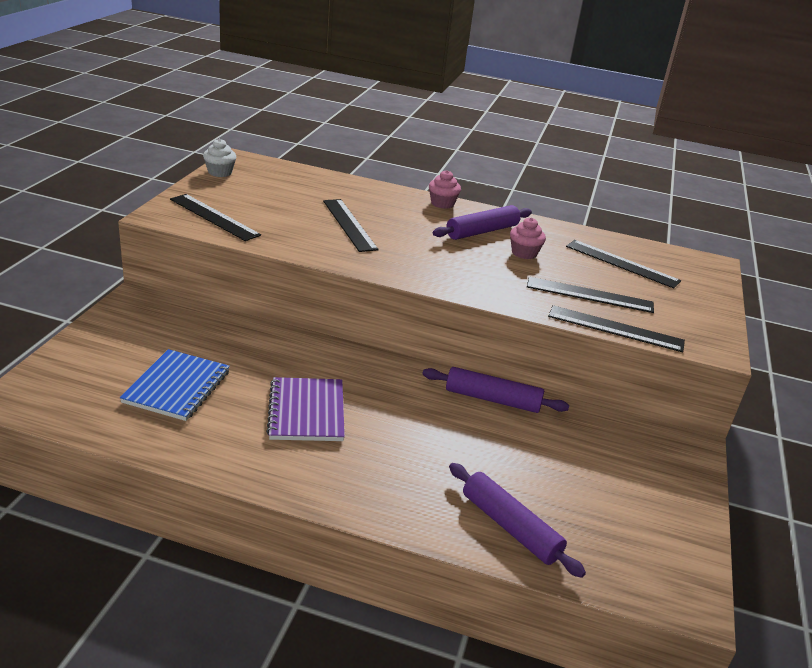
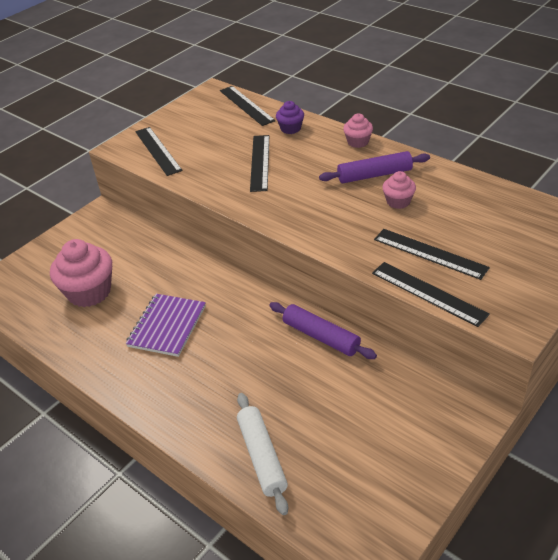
camera: 30 degrees right, 10 degrees up
(177, 387) = (89, 292): blue notebook -> pink cupcake
(220, 172) = (188, 104): white cupcake -> none
(360, 193) = (290, 128): none -> purple cupcake
(510, 527) = (262, 456): purple rolling pin -> white rolling pin
(621, 263) = (490, 220): black ruler -> black ruler (246, 105)

